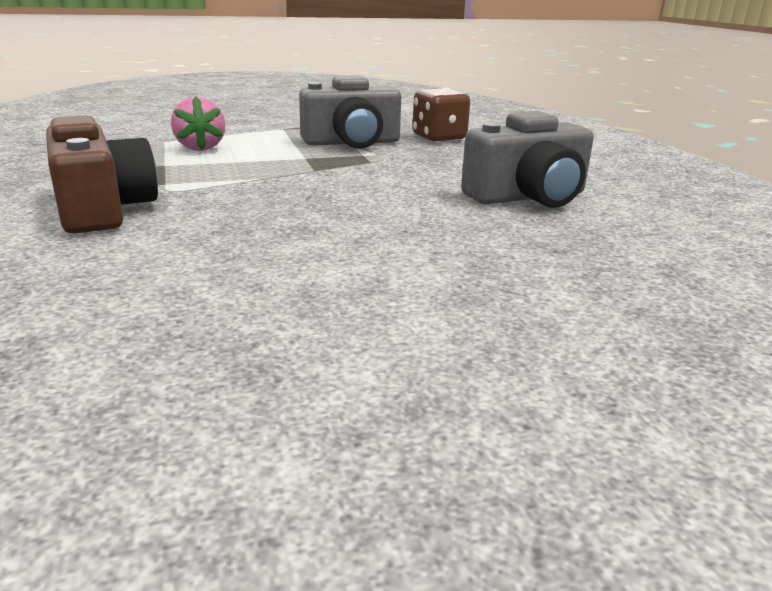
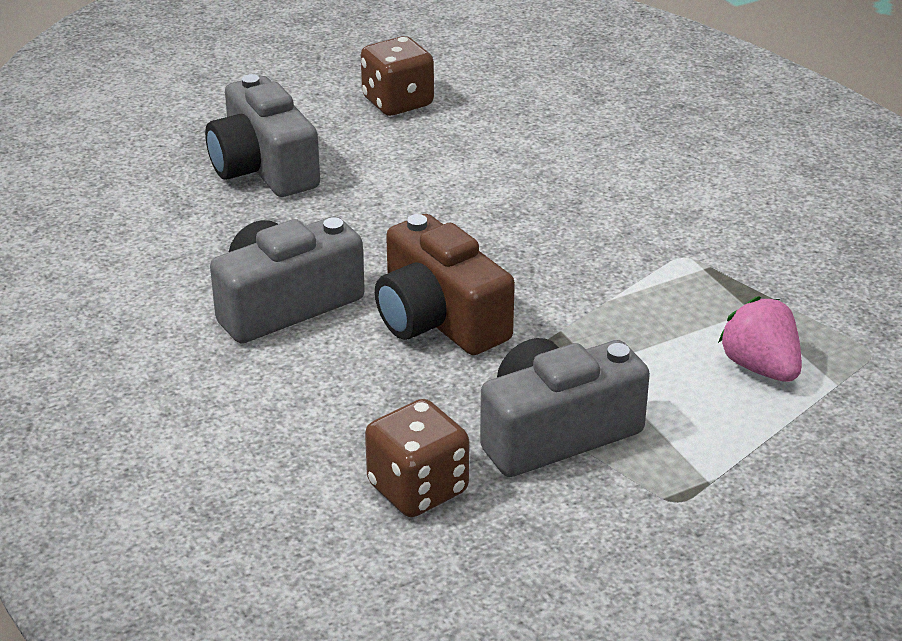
camera: 170 degrees right, 10 degrees up
(102, 209) = (708, 213): brown camera -> brown camera (439, 319)
(370, 378) = (397, 102): none -> brown dice
(587, 299) = (263, 168): none -> grey camera

